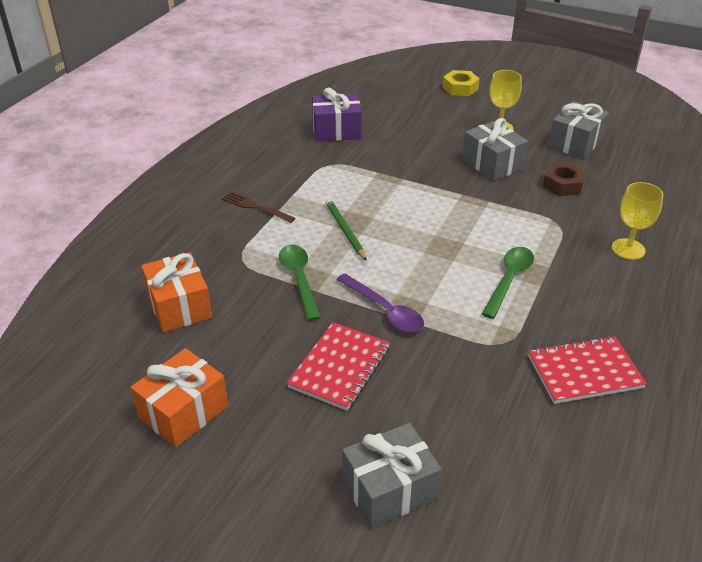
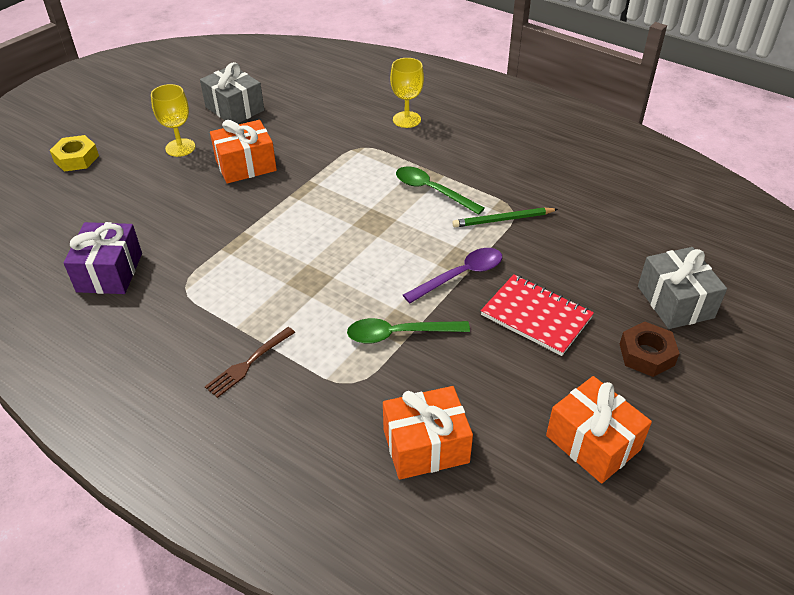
camera: 80 degrees left, 5 degrees up
(345, 231) = (324, 288): green pencil -> green pencil (503, 220)
(492, 164) = (246, 165): grey gift -> orange gift
(563, 184) = (300, 131): brown nut -> brown nut (646, 354)
(584, 372) = (550, 176): red notebook -> none

